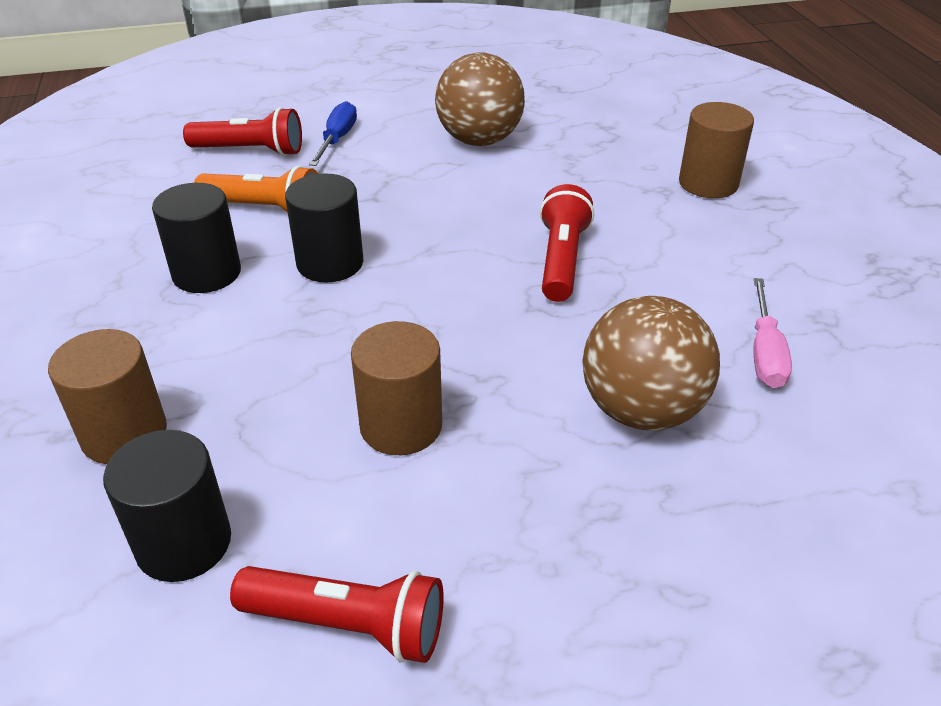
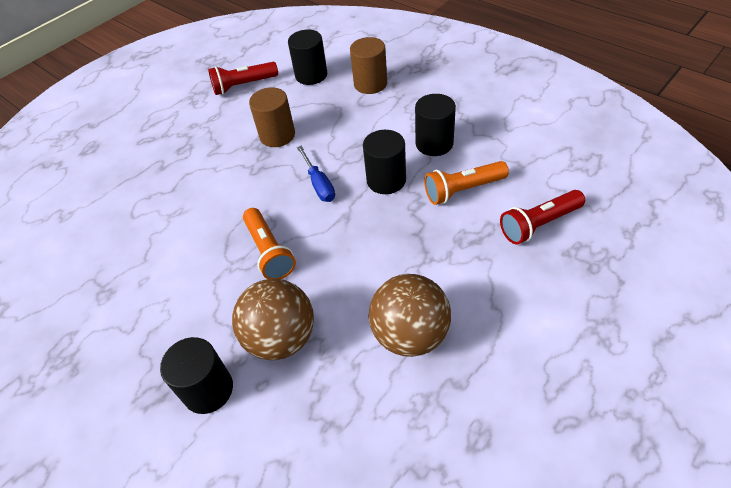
camera: 150 degrees right, 10 degrees up
(337, 139) = (504, 270): blue screwdriver -> blue screwdriver (319, 184)
(561, 260) = (269, 251): red flashlight -> orange flashlight
(641, 410) = (184, 191): brown ball -> brown ball (281, 338)
(708, 183) = (208, 389): brown cylinder -> black cylinder
(765, 353) = (134, 251): pink screwdriver -> none

